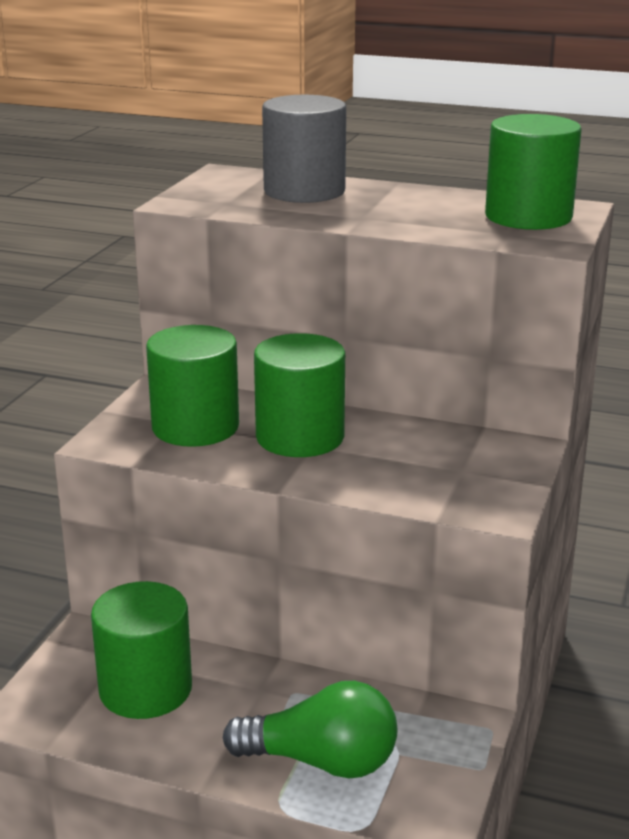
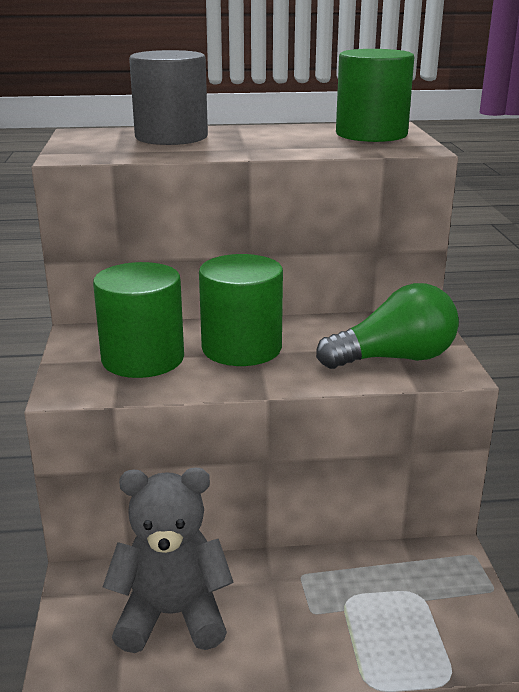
camera: 25 degrees left, 0 degrees up
(145, 689) = (172, 615): green cylinder -> grey teddy bear
(321, 761) = (372, 629): green light bulb -> green light bulb (394, 358)

